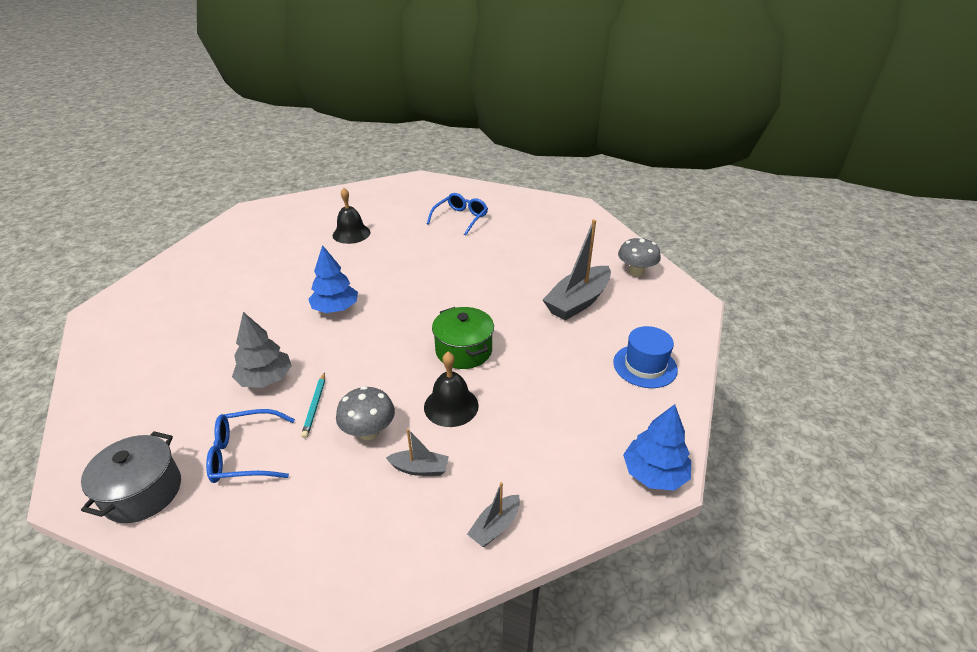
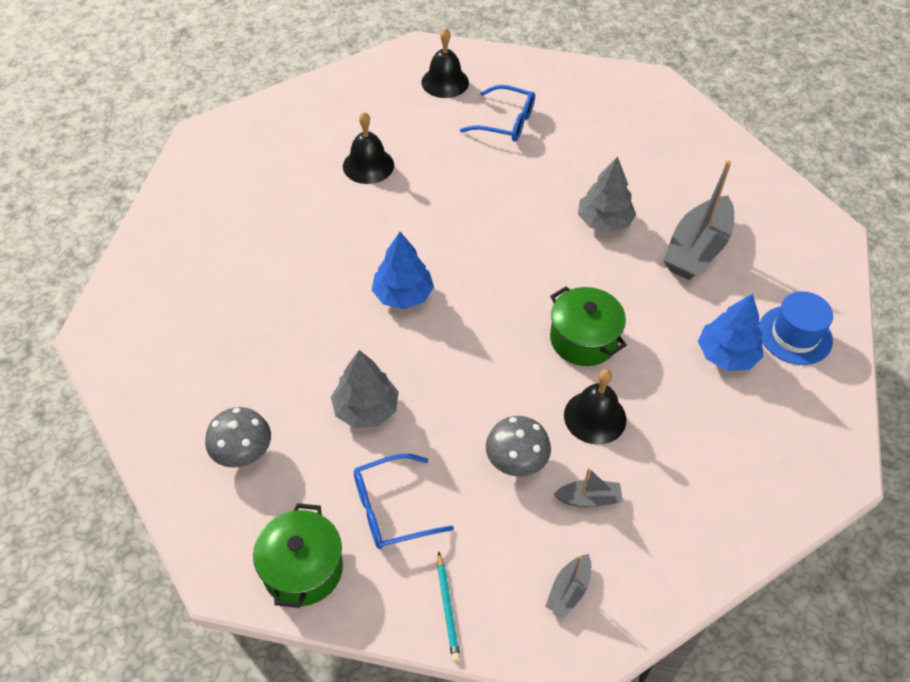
camera: 10 degrees left, 15 degrees up
(143, 492) = (302, 569): grey pot -> green pot
(315, 406) = (441, 438): turquoise pencil -> turquoise pencil (447, 608)
(427, 195) = (445, 82): none -> black bell
(460, 218) = (506, 122): blue glasses -> blue glasses turned 90 degrees clockwise
(495, 526) = (688, 552): grey boat -> grey boat (568, 590)
(510, 279) = (604, 222): none -> grey tree
(636, 272) = (755, 193): grey mushroom -> grey mushroom (243, 453)
(654, 474) = (831, 470): blue tree -> blue tree (726, 355)

